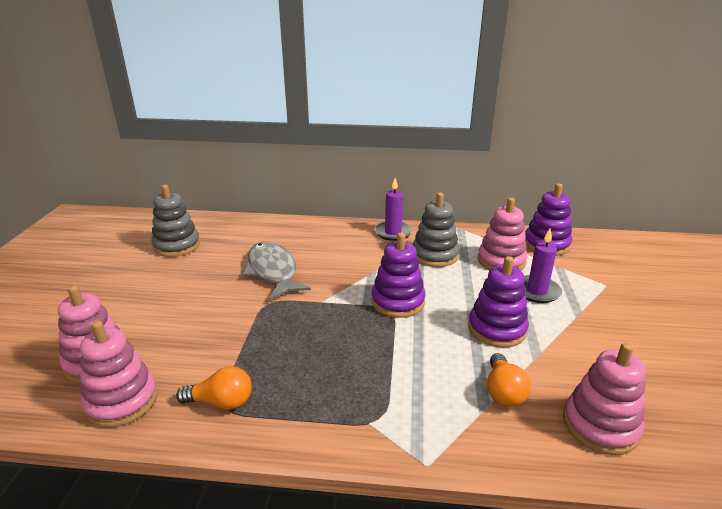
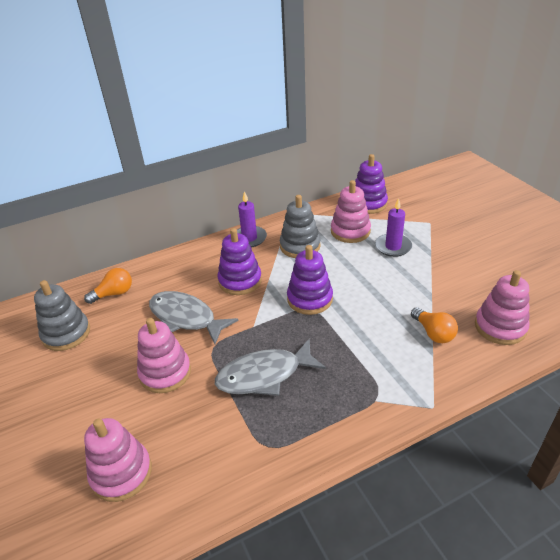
camera: 30 degrees left, 10 degrees up
(122, 401) = (182, 490): pink stacking toy -> pink stacking toy (165, 373)
(221, 402) = (262, 445): orange light bulb -> orange light bulb (114, 293)
(287, 345) = (264, 375): none -> grey fish
(497, 329) = (393, 289): purple stacking toy -> purple stacking toy (240, 281)

